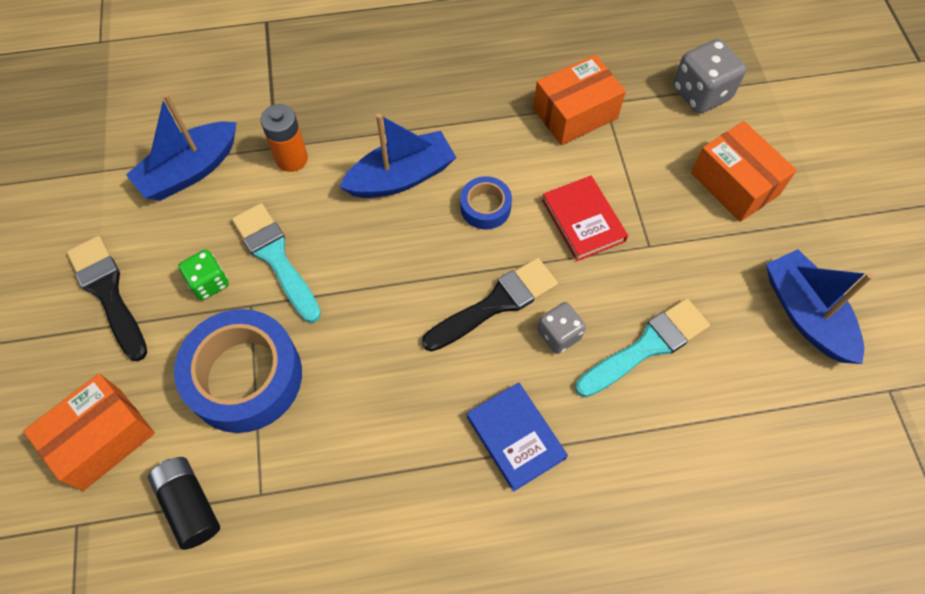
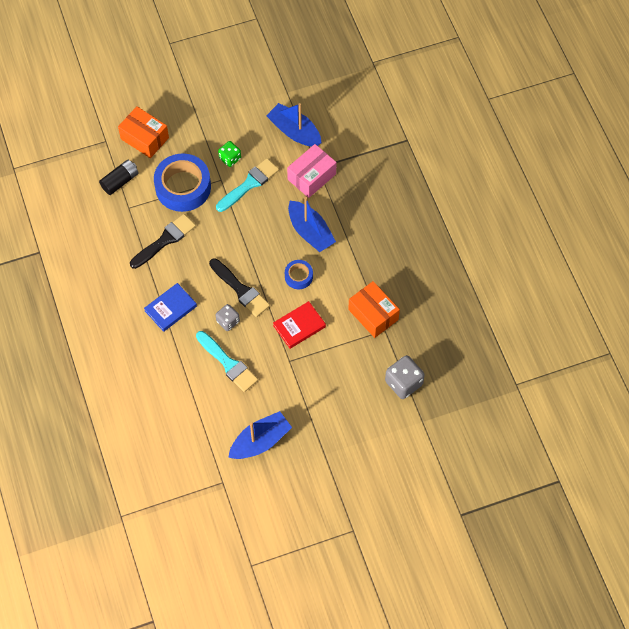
camera: 80 degrees right, 0 degrees up
(108, 293) = (217, 117): black brush -> black brush (165, 240)
(292, 159) = (311, 177): orange battery -> pink box
(734, 184) = (339, 404): orange box -> none

